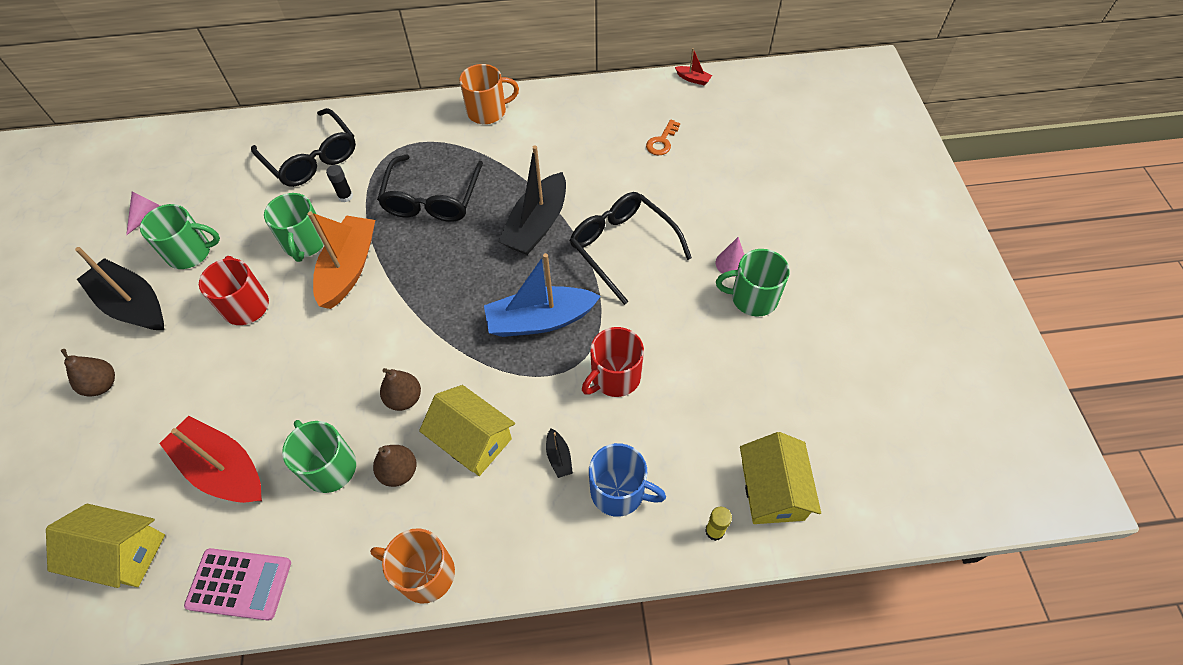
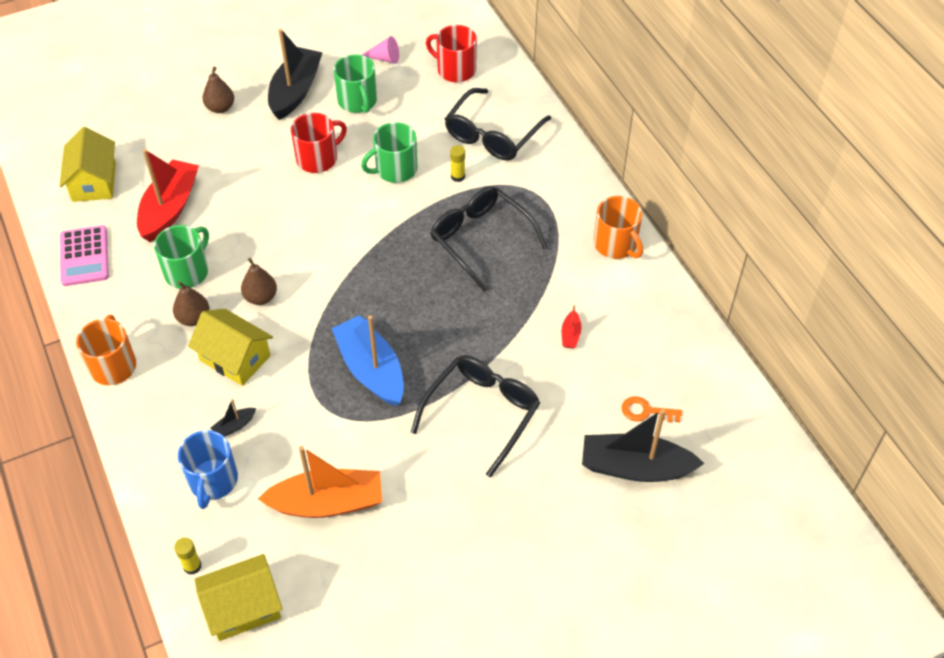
camera: 70 degrees right, 5 degrees down
(345, 196) = (458, 176): black glue stick -> yellow glue stick
(349, 269) = (378, 210): orange boat -> orange boat (327, 503)
(432, 198) = (481, 240): black glasses -> black glasses turned 60 degrees clockwise
(472, 440) = (235, 358): yellow house -> yellow house turned 75 degrees counterclockwise
(537, 225) = (483, 332): black boat -> black boat (635, 467)
(614, 377) = (327, 447): red mug -> red mug (455, 70)
(693, 79) = (762, 418): red boat -> red boat (570, 334)
(731, 263) = (498, 517): pink cone -> none
(753, 298) = (460, 547): green mug -> none

